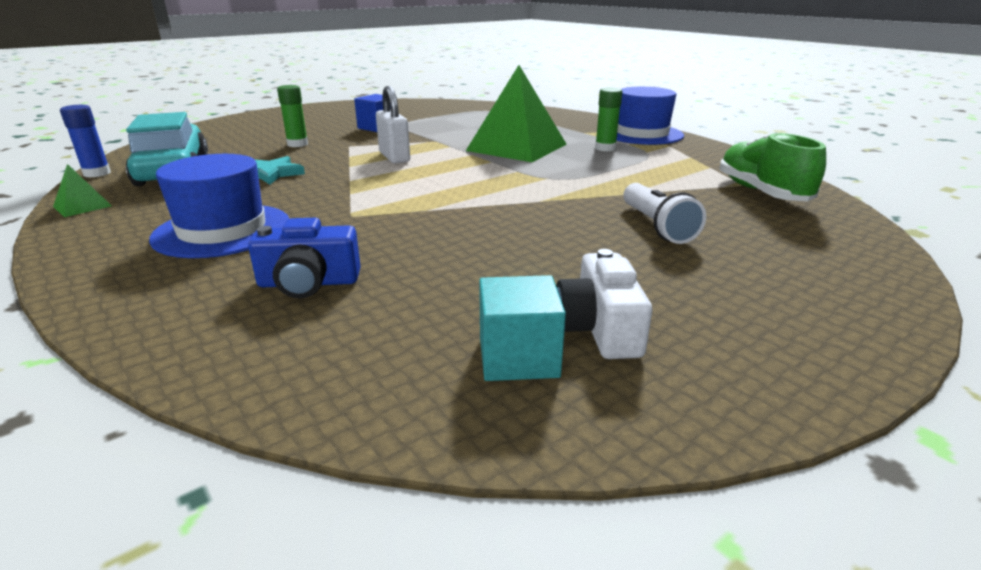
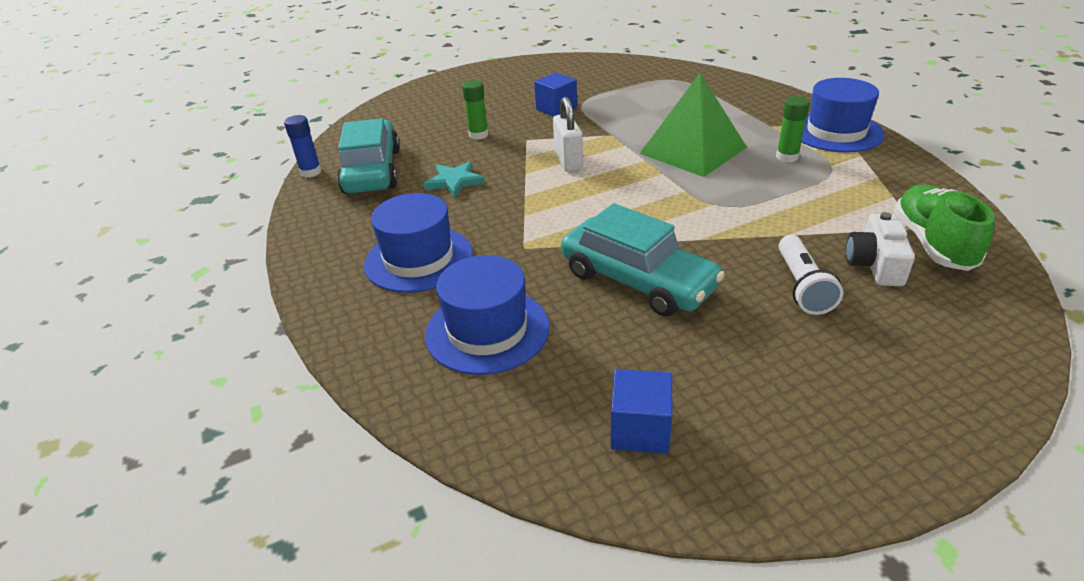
camera: 15 degrees right, 10 degrees up
(82, 206) = (307, 218): green pyramid -> none
(309, 283) = (487, 330): blue camera -> blue hat
(484, 232) = (637, 280): none -> turquoise car
(518, 357) = (640, 429): turquoise cube -> blue cube
(599, 328) = (711, 407): white camera -> white camera (875, 264)

